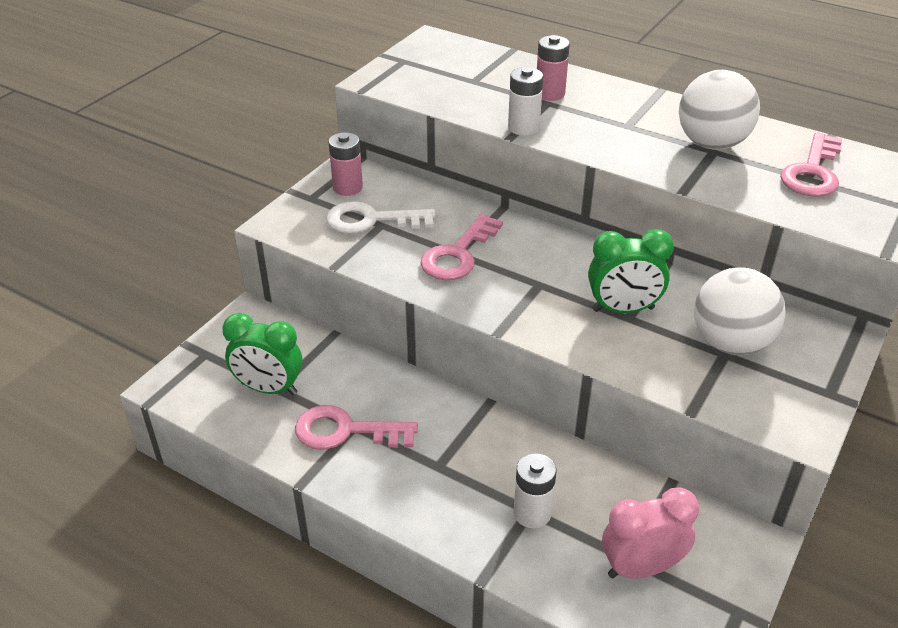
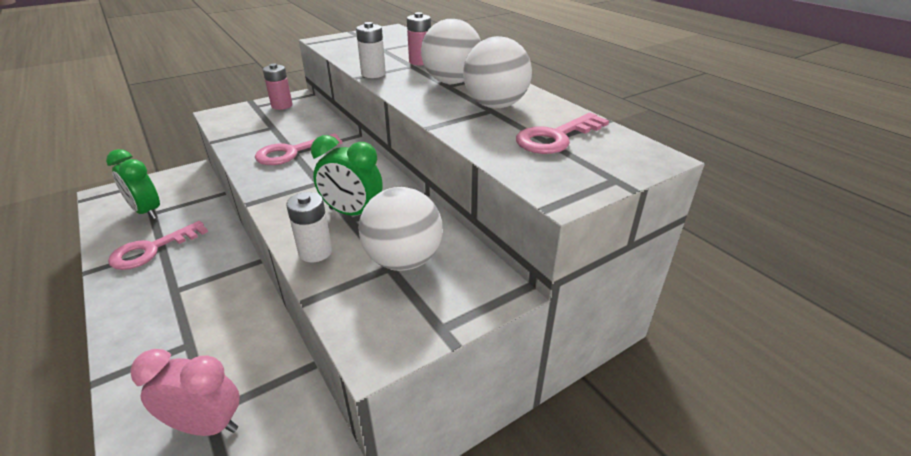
camera: 25 degrees right, 5 degrees down
(346, 431) = (152, 249): pink key -> pink key turned 75 degrees counterclockwise
(372, 220) = (270, 124): white key -> none
(532, 513) = (187, 347): white battery -> white battery (315, 252)
(626, 119) = (451, 82): none -> white ball

